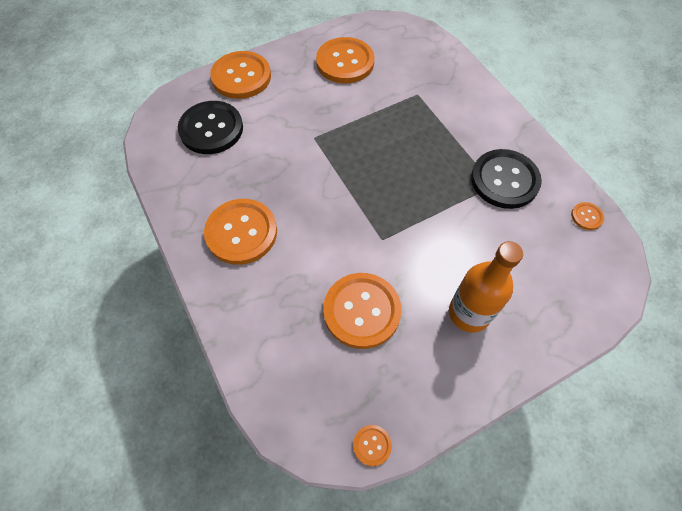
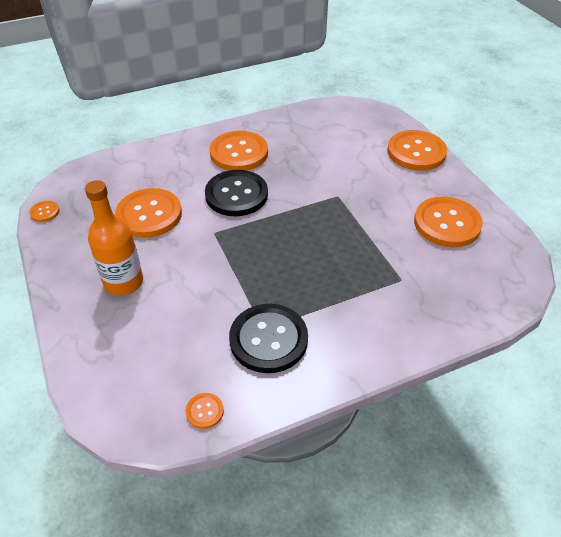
camera: 95 degrees right, 15 degrees down
(211, 129) = (349, 136): black button -> black button (236, 195)

